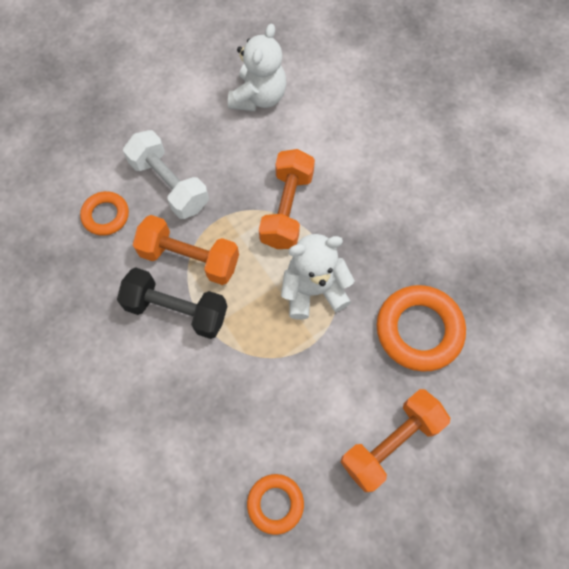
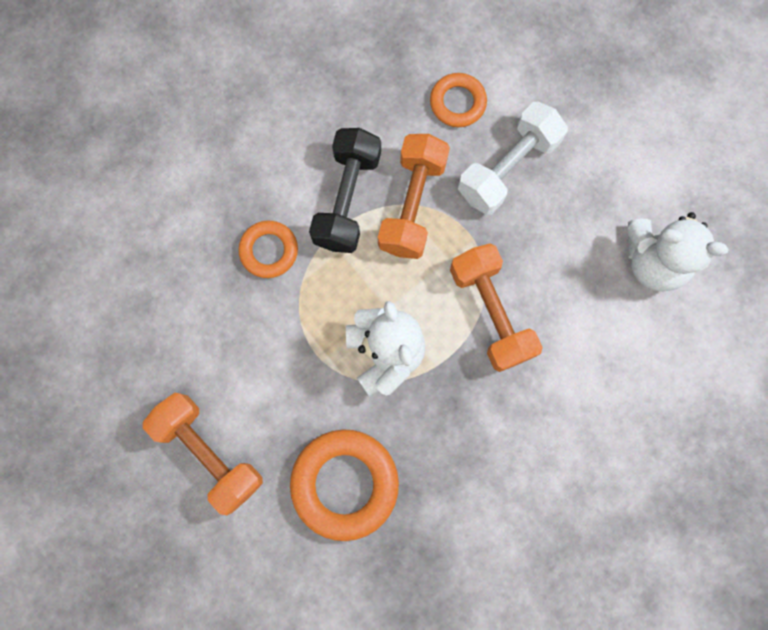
camera: 85 degrees right, 10 degrees up
(275, 503) = (141, 330): orange ring -> orange ring (269, 251)
(287, 209) = (490, 312): orange dumbbell -> orange dumbbell turned 60 degrees clockwise

